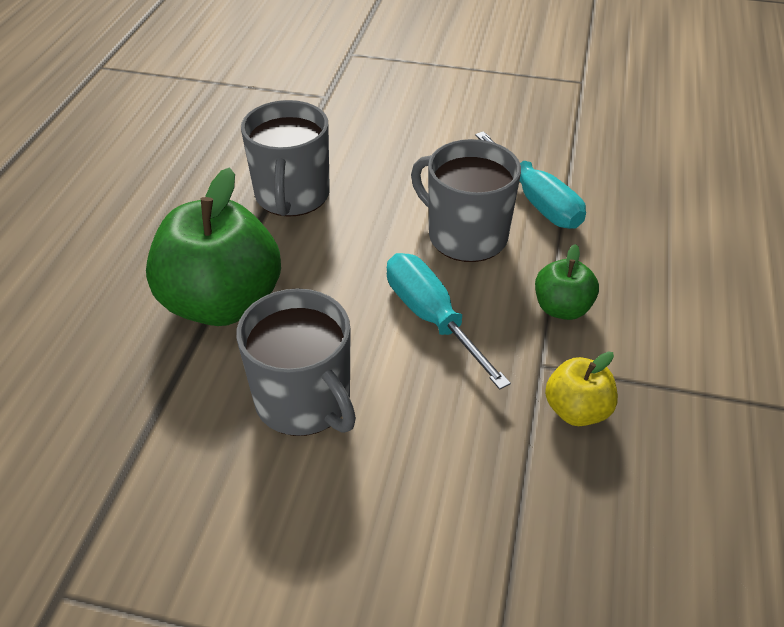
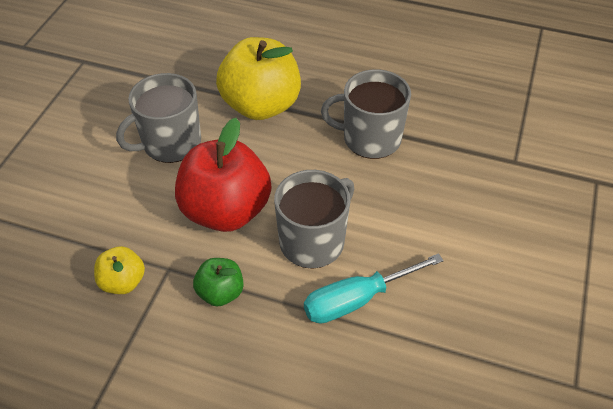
camera: 95 degrees right, 5 degrees up
(222, 302) = (261, 105): green apple -> yellow apple
(432, 318) = (226, 211): turquoise screwdriver -> red apple

